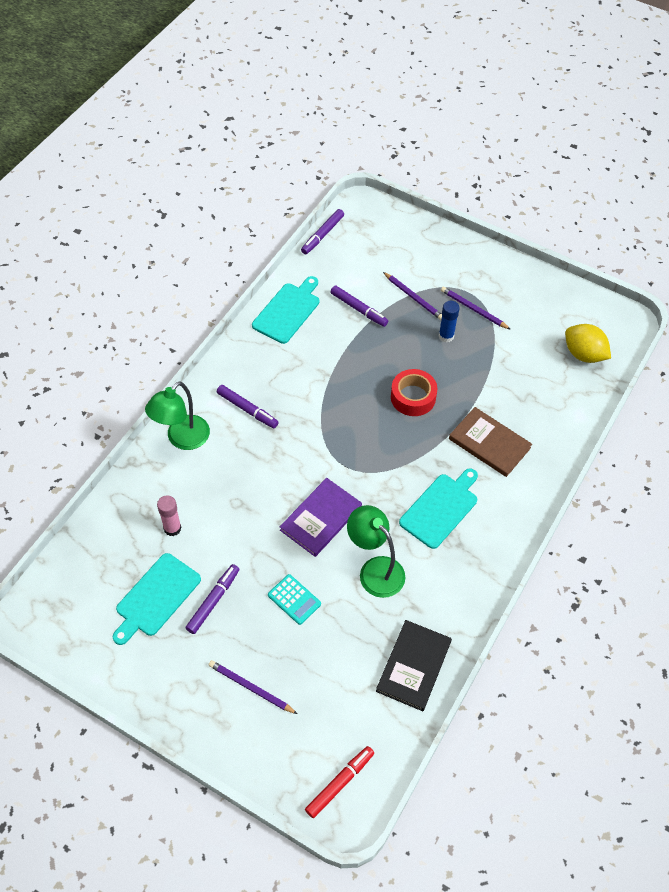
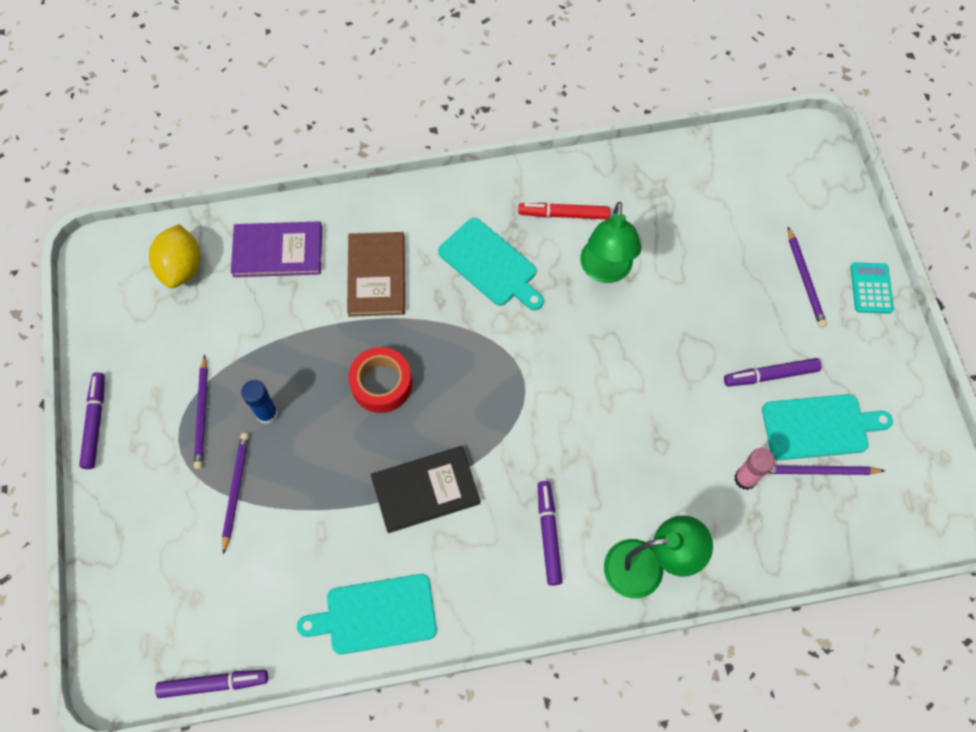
camera: 130 degrees left, 10 degrees up
(134, 571) = (819, 471): none -> purple pencil
(294, 599) = (699, 311): turquoise calculator -> turquoise calculator (871, 288)
(321, 518) = (601, 355): purple book -> purple book (278, 251)
(339, 783) = (801, 160): red marker -> red marker (563, 214)
(359, 309) = (304, 536): purple marker -> purple marker (95, 423)
(414, 666) = (659, 178): black book -> black book (425, 490)
(441, 508) = (490, 265): turquoise cutting board -> turquoise cutting board turned 135 degrees counterclockwise

